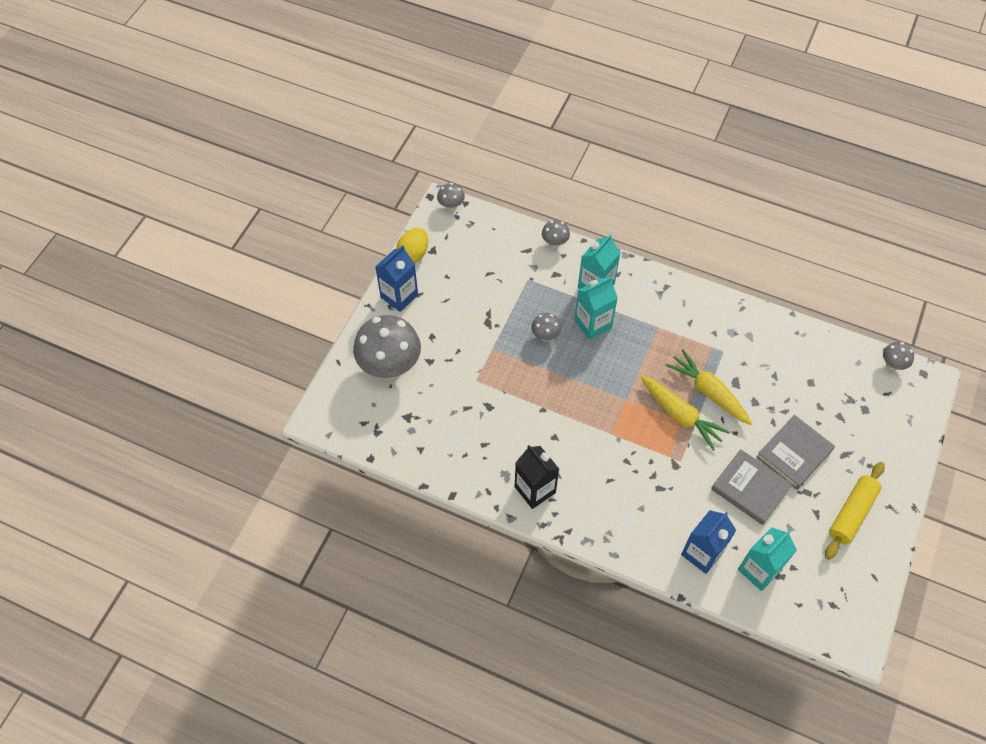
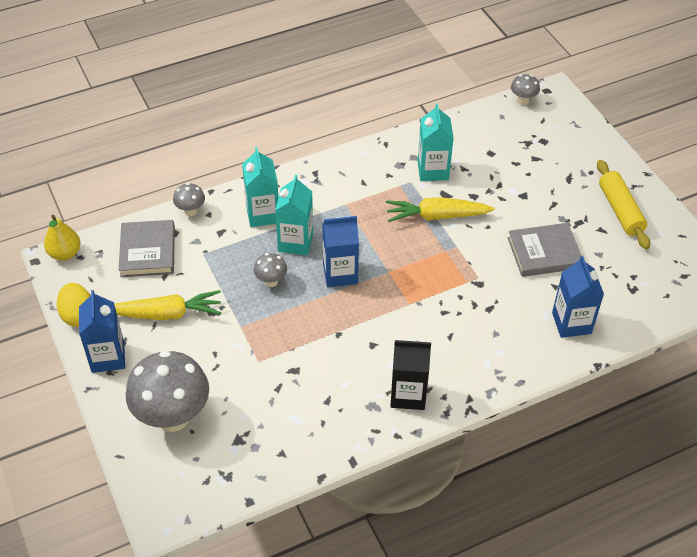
camera: 50 degrees left, 10 degrees down
(451, 206) = (65, 253): grey mushroom -> yellow pear
(594, 371) = (340, 273): none -> blue carton
(680, 415) = (439, 248): yellow carrot -> yellow carrot (167, 314)
(759, 570) = (617, 298): turquoise carton -> turquoise carton (433, 170)
(794, 454) = (540, 206): grey book -> grey book (148, 251)

